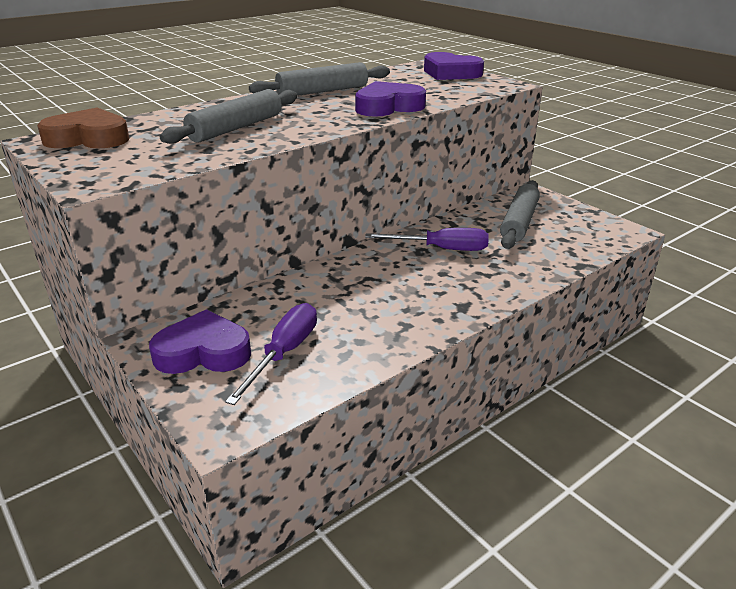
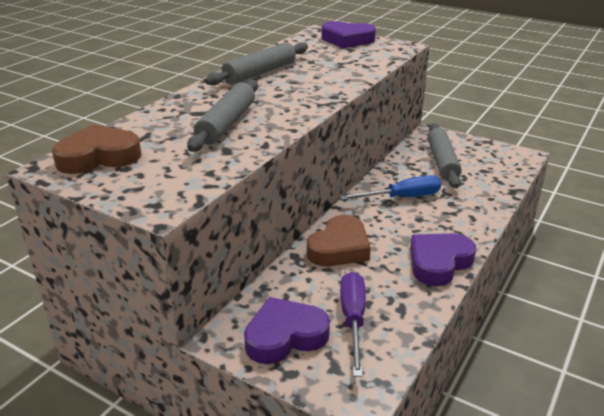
camera: 20 degrees left, 0 degrees up
(330, 283) = (339, 248): none -> brown heart
(388, 107) = (332, 82): purple heart -> purple heart (439, 263)
(441, 249) = (402, 197): purple screwdriver -> blue screwdriver

